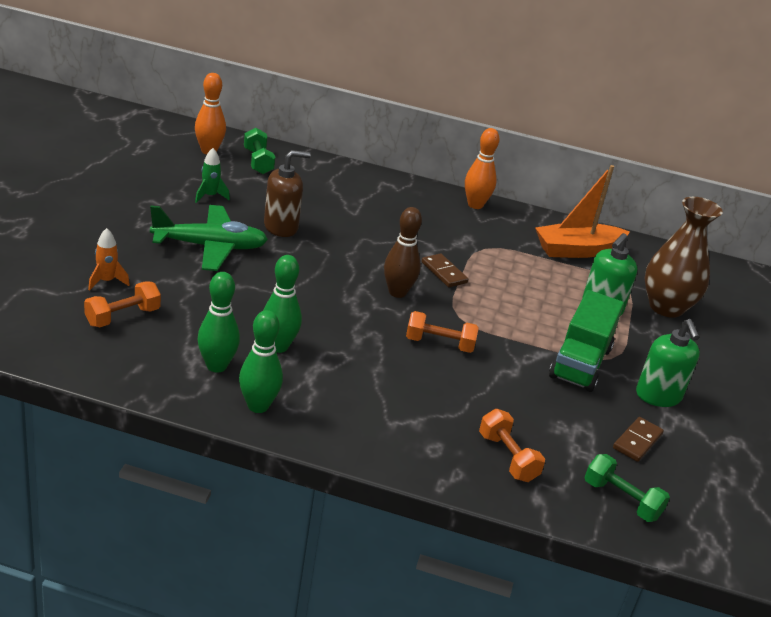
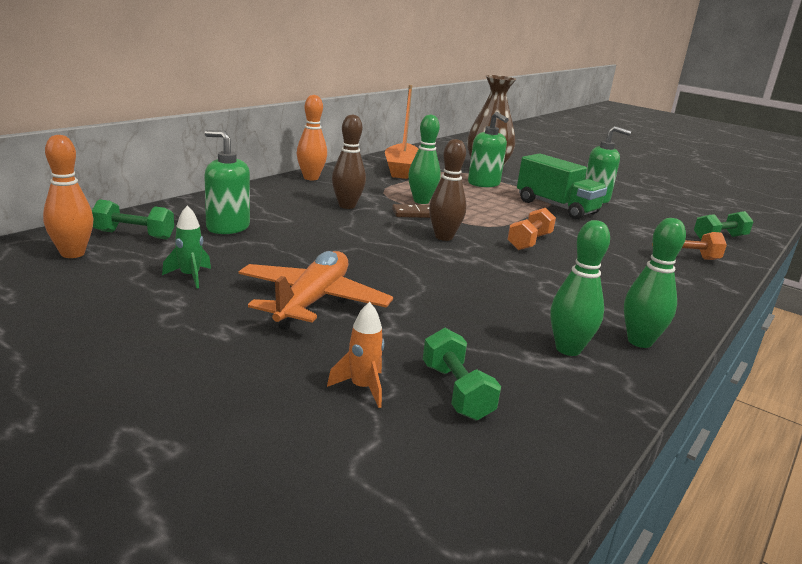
camera: 65 degrees left, 10 degrees down
(122, 317) = (456, 392): orange dumbbell -> green dumbbell
(210, 247) = (312, 301): green plane -> orange plane
(278, 346) = (530, 308): green bowling pin -> green bowling pin (421, 201)
(281, 227) = (293, 256): brown soap dispenser -> none
(309, 191) = (227, 227): none -> green soap dispenser
(420, 234) = (347, 206): none -> brown bowling pin
(637, 441) = (650, 217): brown domino -> none

